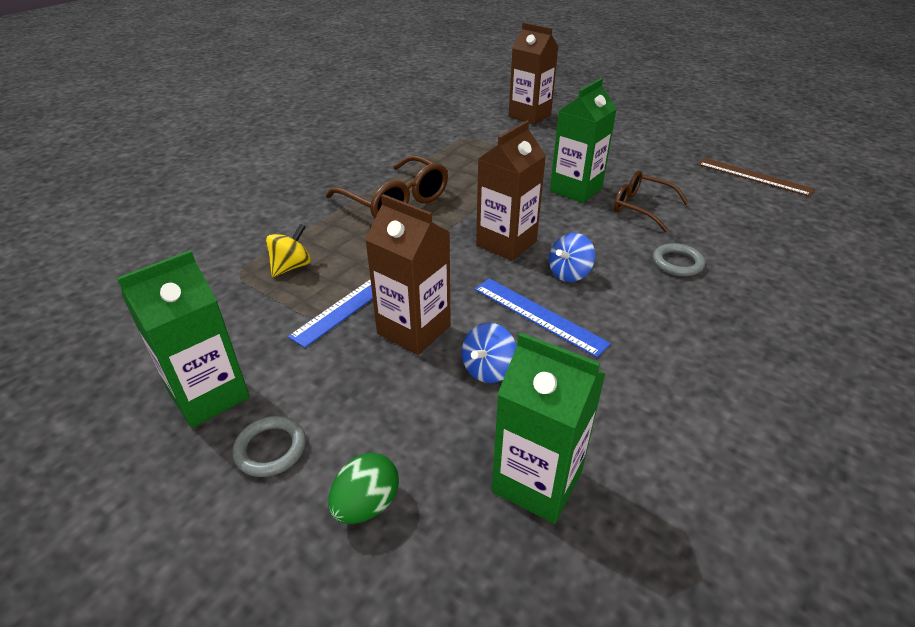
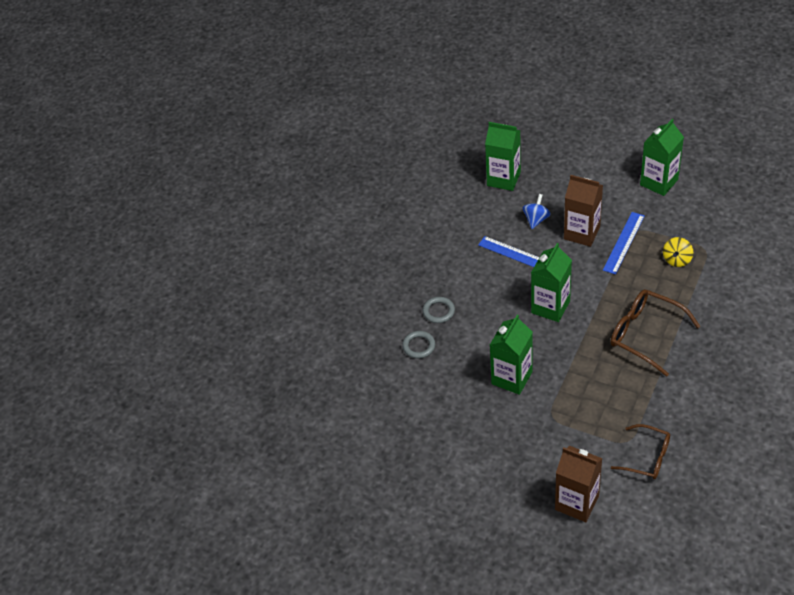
camera: 175 degrees right, 10 degrees up
(271, 449) = (615, 168): grey ring -> grey ring (419, 346)
(366, 504) = (565, 159): green egg -> none
(506, 243) = (550, 307): brown carton -> green carton
(569, 273) = (505, 289): blue spinning top -> none
(641, 207) = (460, 365): brown glasses -> brown glasses (647, 457)
(754, 176) = (366, 427): brown ruler -> none

